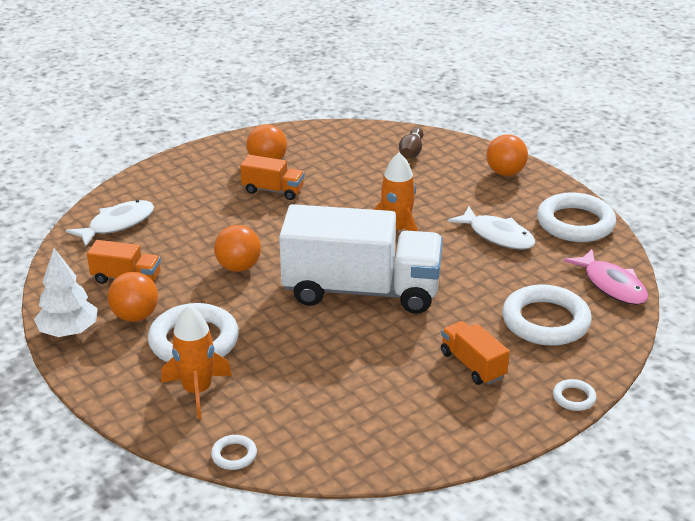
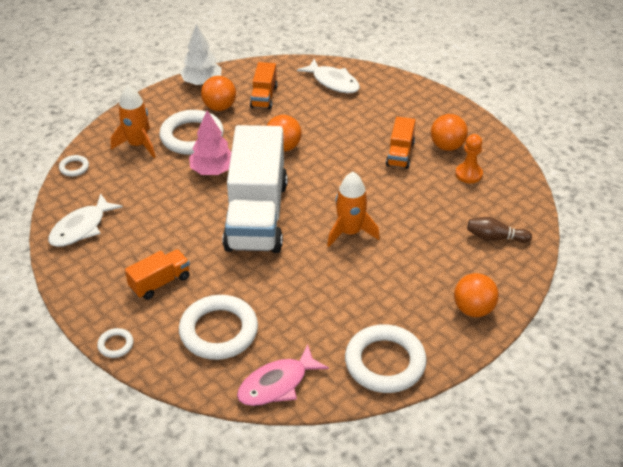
camera: 85 degrees right, 10 degrees up
(271, 323) = (212, 170): none -> pink tree
(316, 155) = (468, 174): none -> orange pawn
(497, 236) = (351, 301): white fish -> white fish (81, 228)

